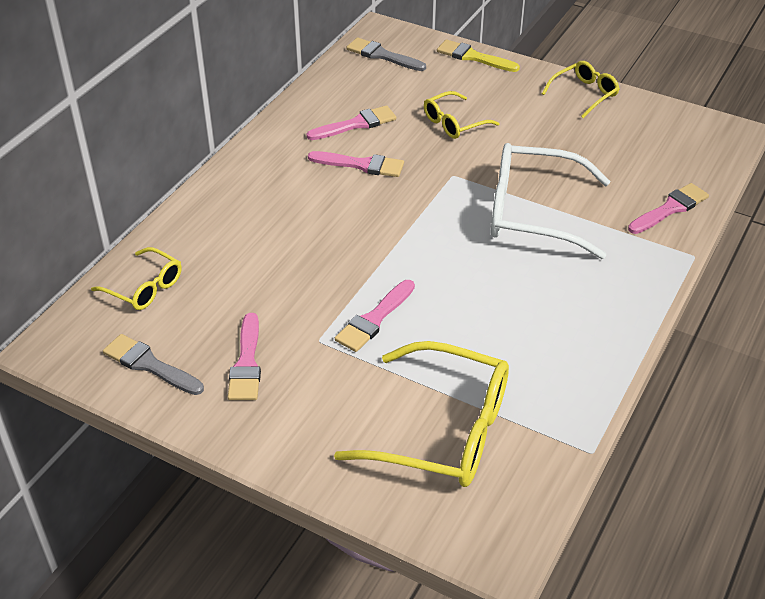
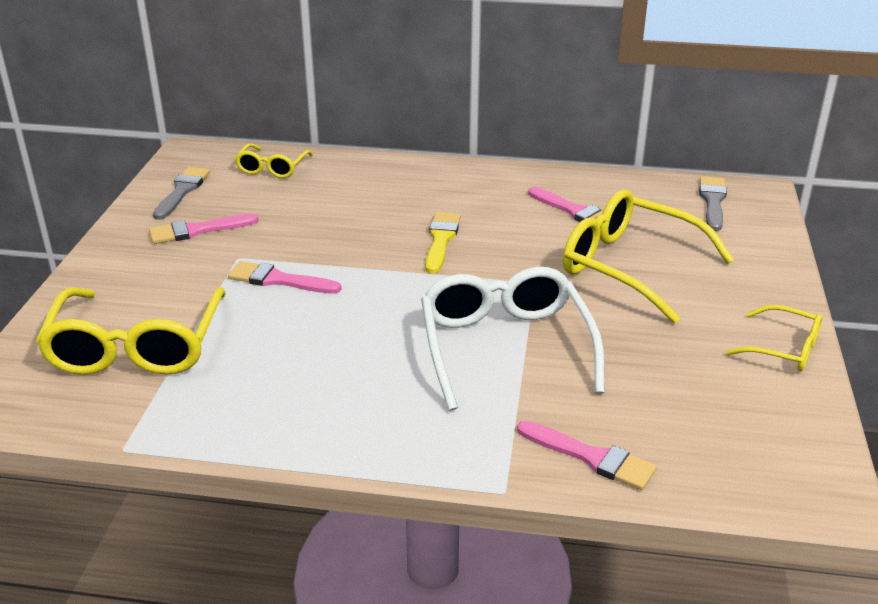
camera: 70 degrees right, 10 degrees down
(361, 165) = (509, 227): pink brush -> none
(454, 123) = (630, 266): yellow glasses -> yellow glasses, size x1.90
(473, 57) = (774, 255): yellow brush -> yellow brush (441, 240)

